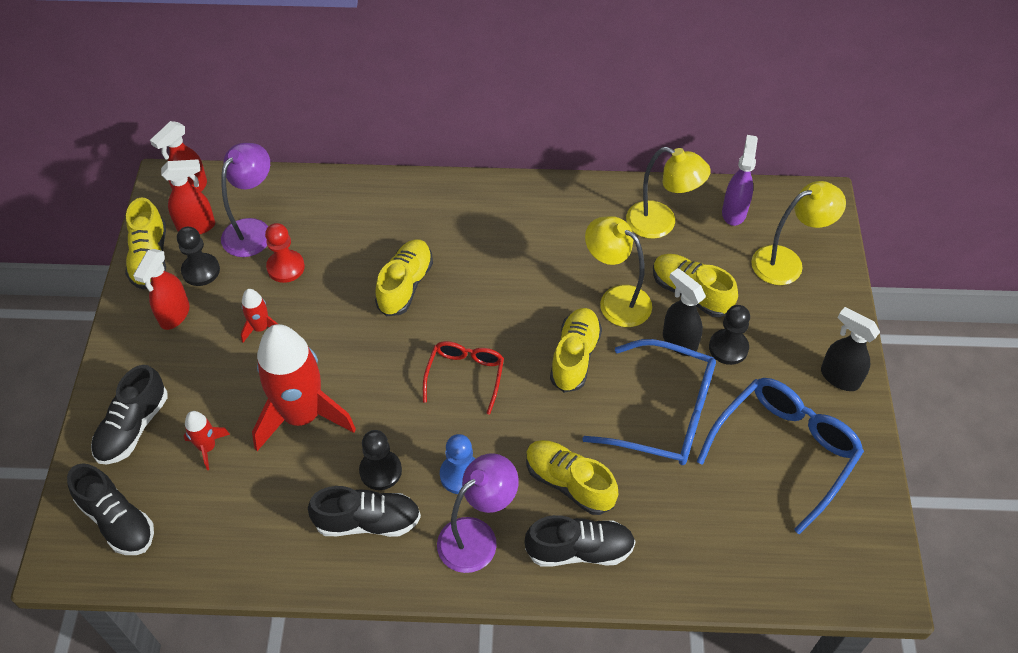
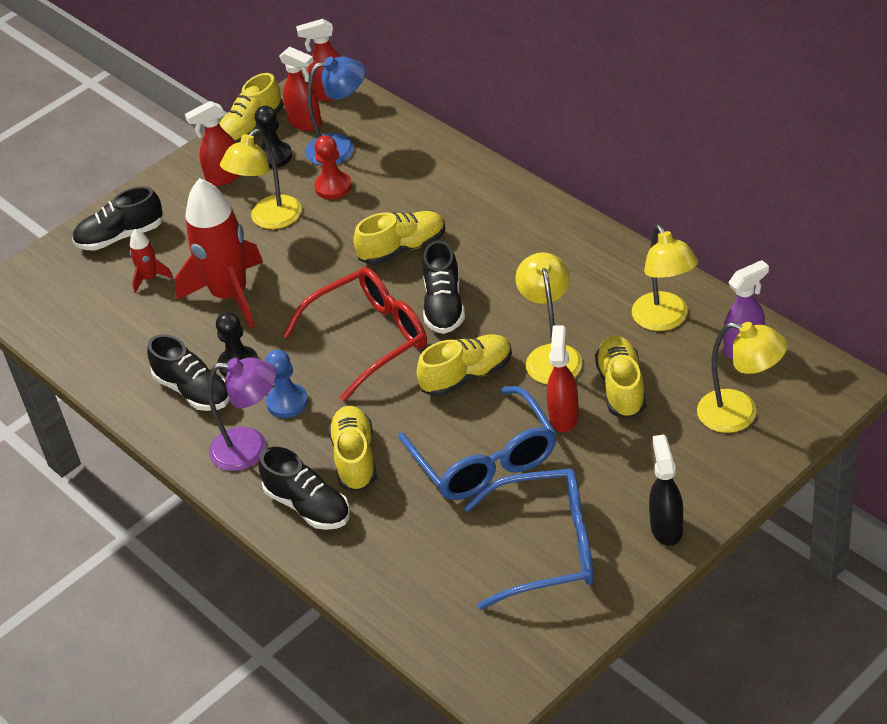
camera: 50 degrees right, 10 degrees down
(117, 520) = (51, 289): black shoe -> black shoe (444, 306)
(253, 230) = (340, 147): purple lamp -> blue lamp
(261, 328) = (269, 219): red rocket -> yellow lamp
(465, 375) = (370, 338): red glasses -> red glasses, size x1.69
(679, 341) = (564, 416): black spray bottle -> red spray bottle
(728, 348) = (599, 446): black pawn -> none

